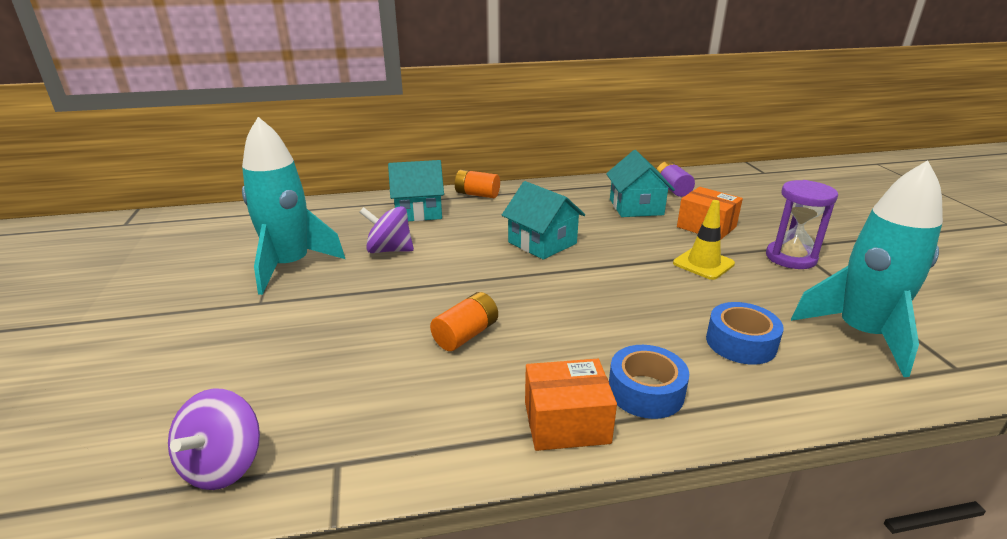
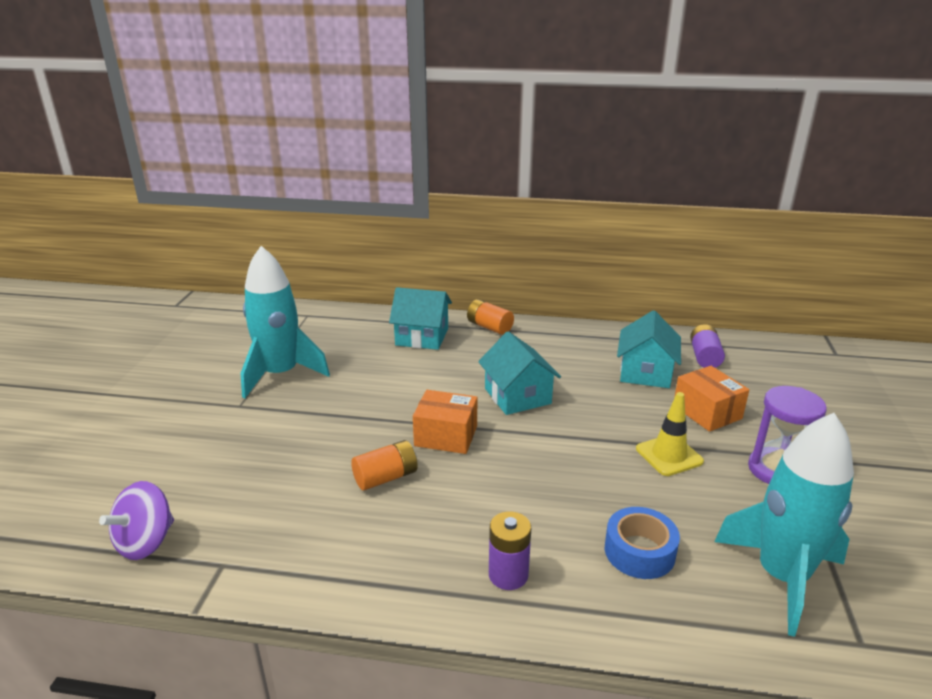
camera: 20 degrees right, 0 degrees up
(389, 250) = (371, 375): purple spinning top -> none
(566, 422) = (418, 583): orange box -> orange box (446, 436)
(645, 391) = (508, 575): blue tape -> purple battery

